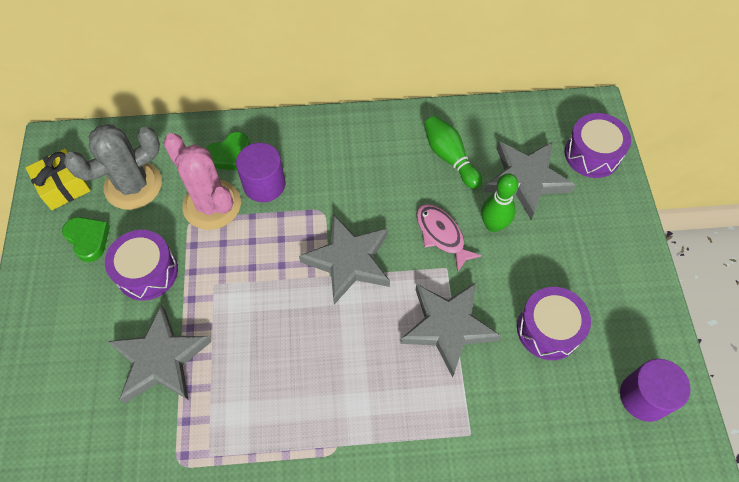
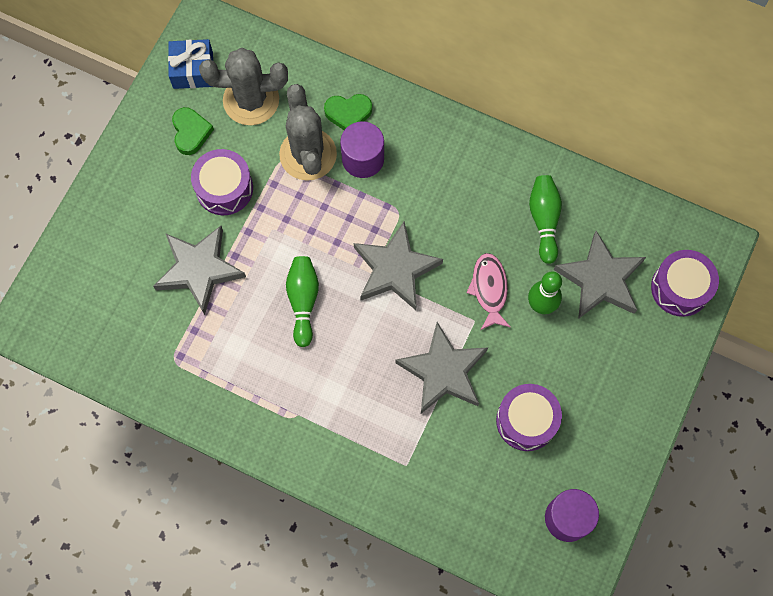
camera: 30 degrees right, 10 degrees up
(64, 186) = (193, 70): yellow gift -> blue gift
(212, 205) = (308, 154): pink cactus -> grey cactus
(280, 334) = (303, 301): none -> green bowling pin

